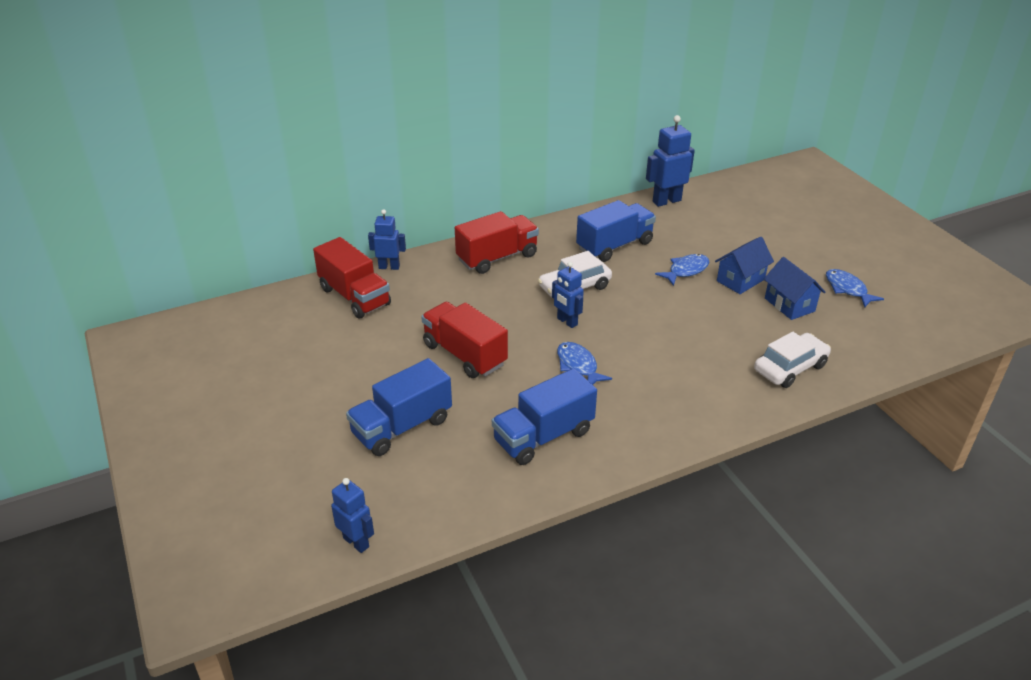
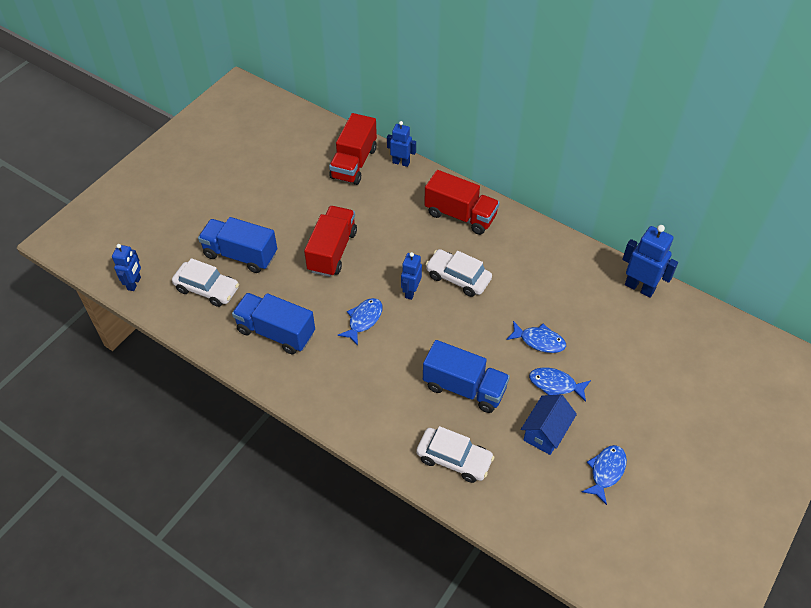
camera: 60 degrees right, 15 degrees up
(389, 267) = (401, 162): blue robot -> blue robot turned 45 degrees counterclockwise
(429, 473) = (207, 289): none -> white car
(614, 246) = (536, 279): blue truck -> blue truck (464, 388)
(740, 280) = (555, 385): blue house -> blue fish

